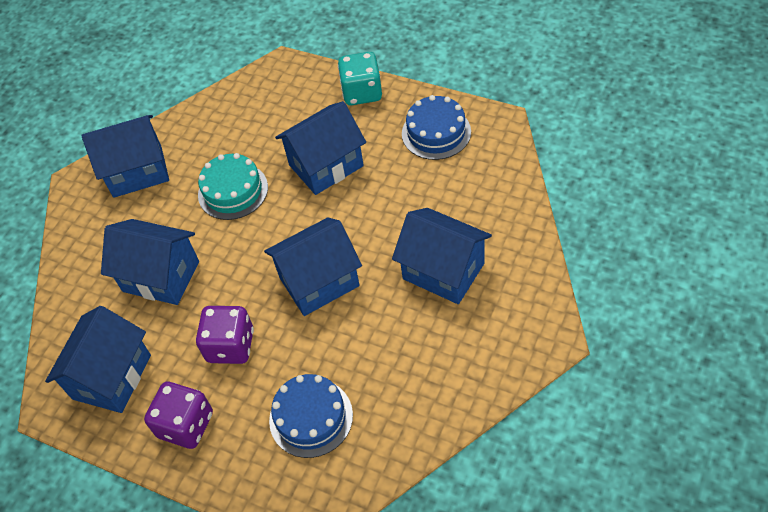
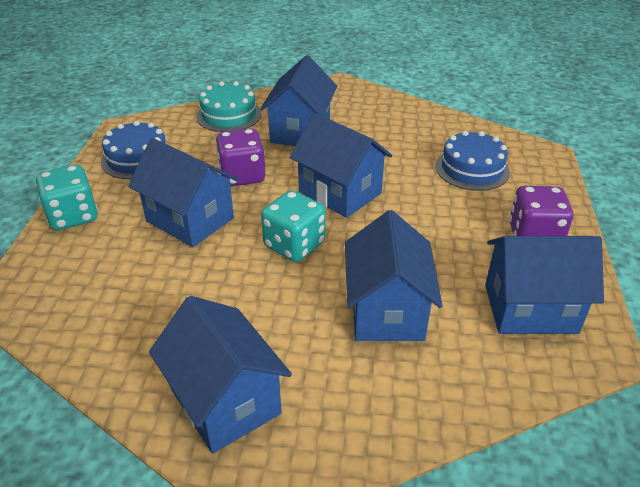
camera: 115 degrees left, 15 degrees down
(230, 346) = (438, 230): purple dice -> purple dice (242, 176)
(233, 191) = (241, 285): turquoise cake -> turquoise cake (229, 115)
(261, 232) = (294, 245): none -> turquoise dice

